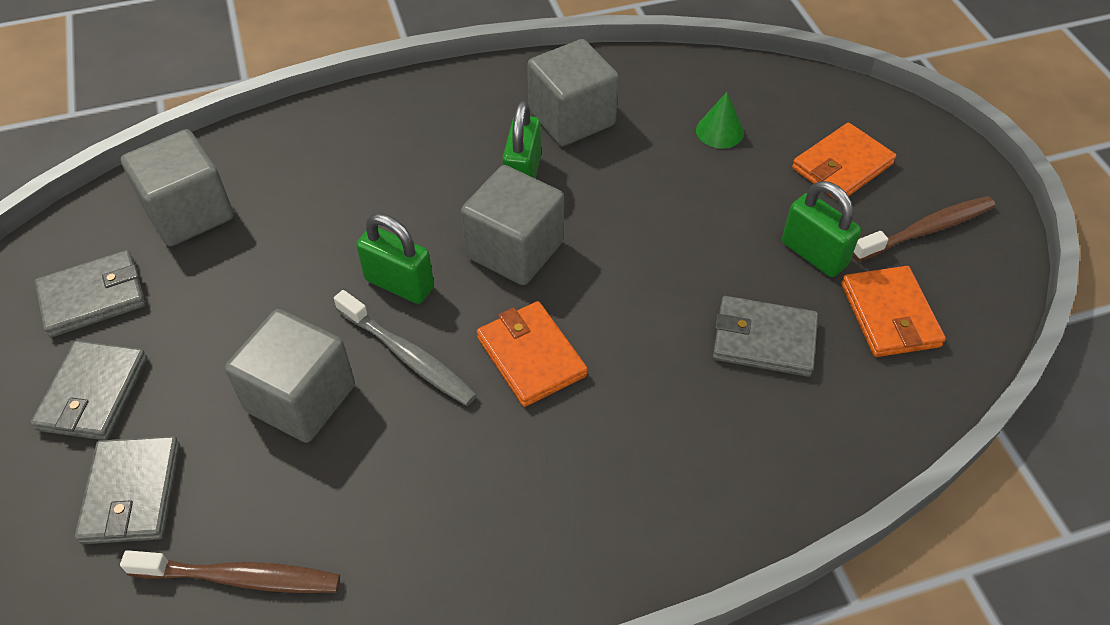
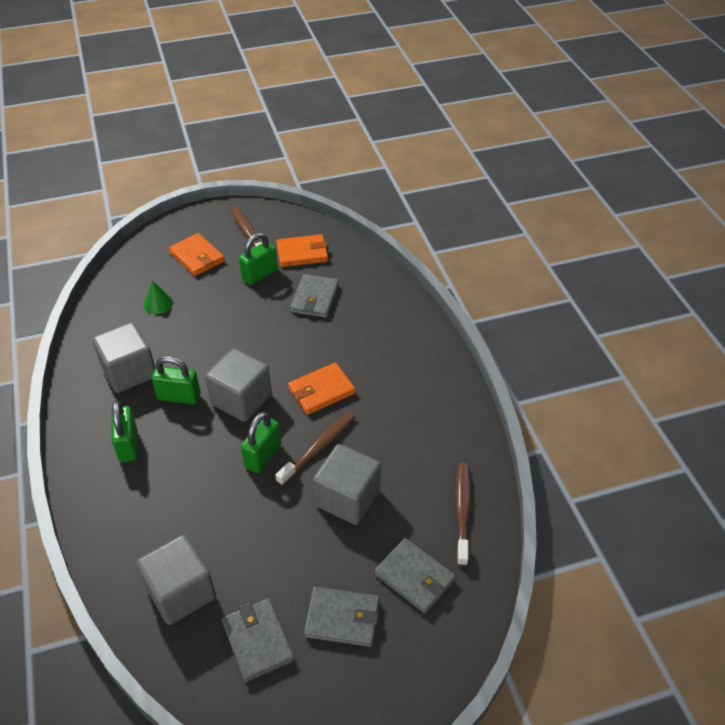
camera: 90 degrees left, 5 degrees down
(132, 493) = (414, 577): grey wallet -> grey wallet turned 45 degrees clockwise
(408, 356) = (319, 447): grey toothbrush -> brown toothbrush
(435, 134) = (128, 445): none -> green padlock

